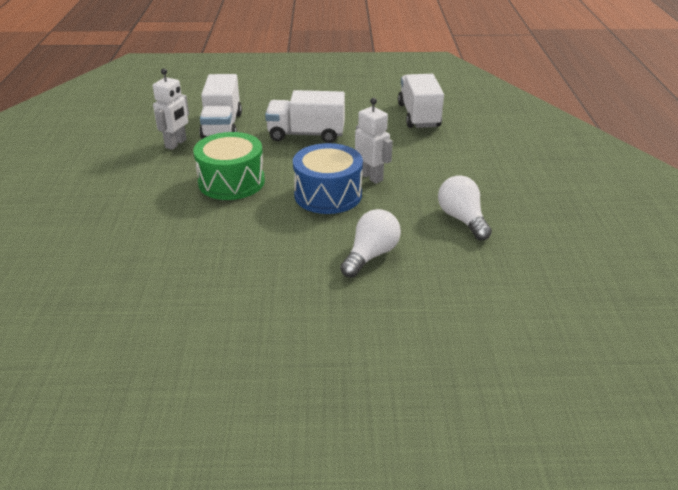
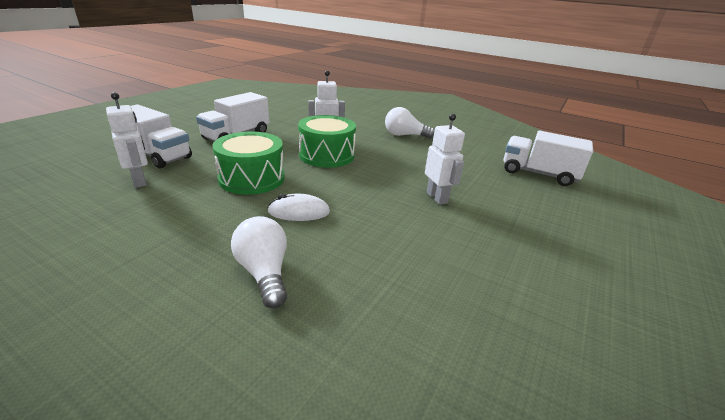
camera: 60 degrees left, 5 degrees down
(198, 228) = (299, 212): none -> white mouse
(310, 294) = (437, 197): none -> white robot
(328, 194) = (326, 155): blue drum -> green drum
(371, 255) = (413, 167): white light bulb -> white light bulb (264, 272)
(419, 116) = (279, 106): white truck -> white truck (538, 174)

